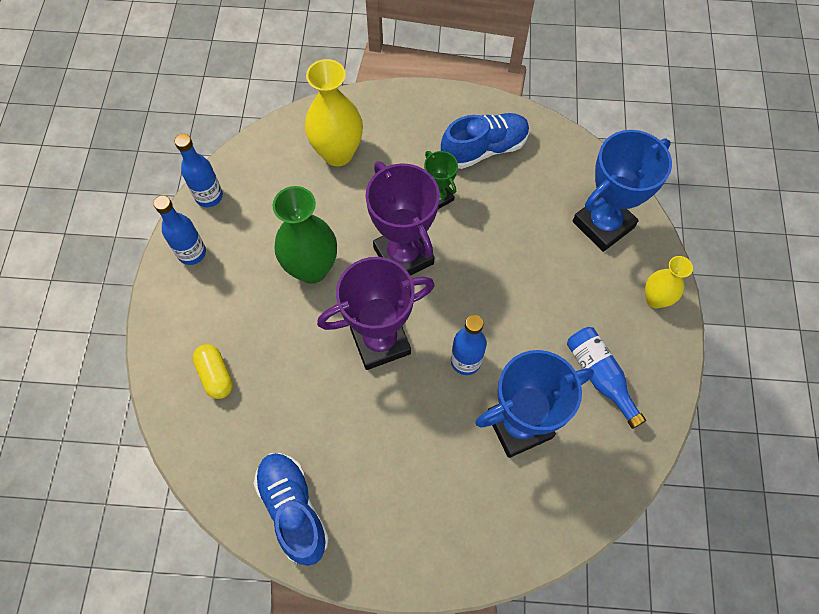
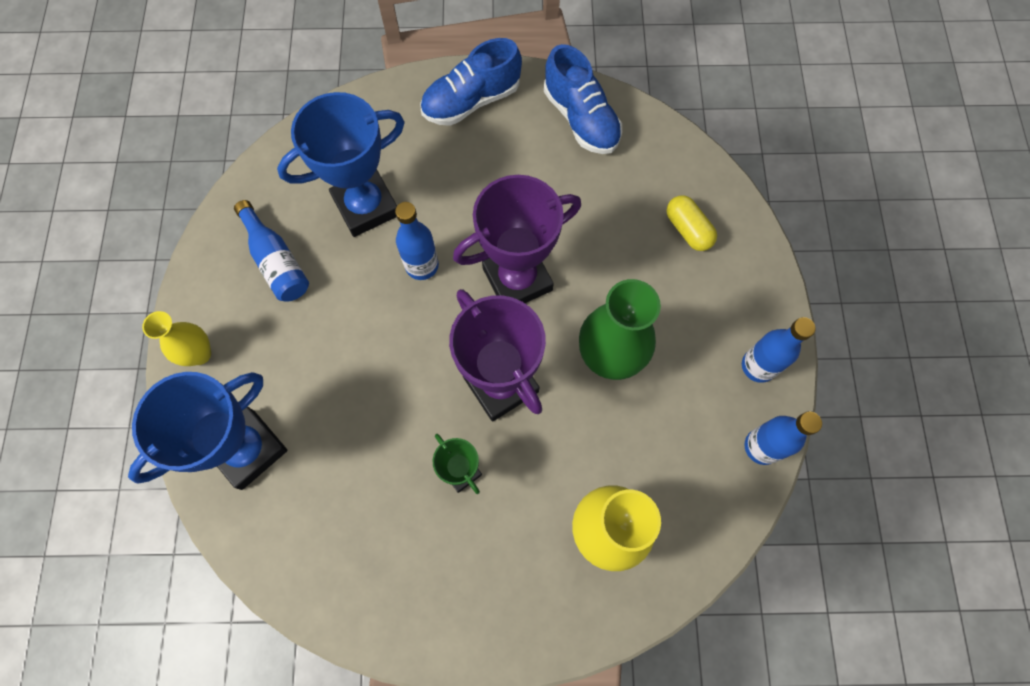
camera: 175 degrees right, 5 degrees up
(484, 149) = (400, 557): blue shoe -> blue shoe (471, 101)

